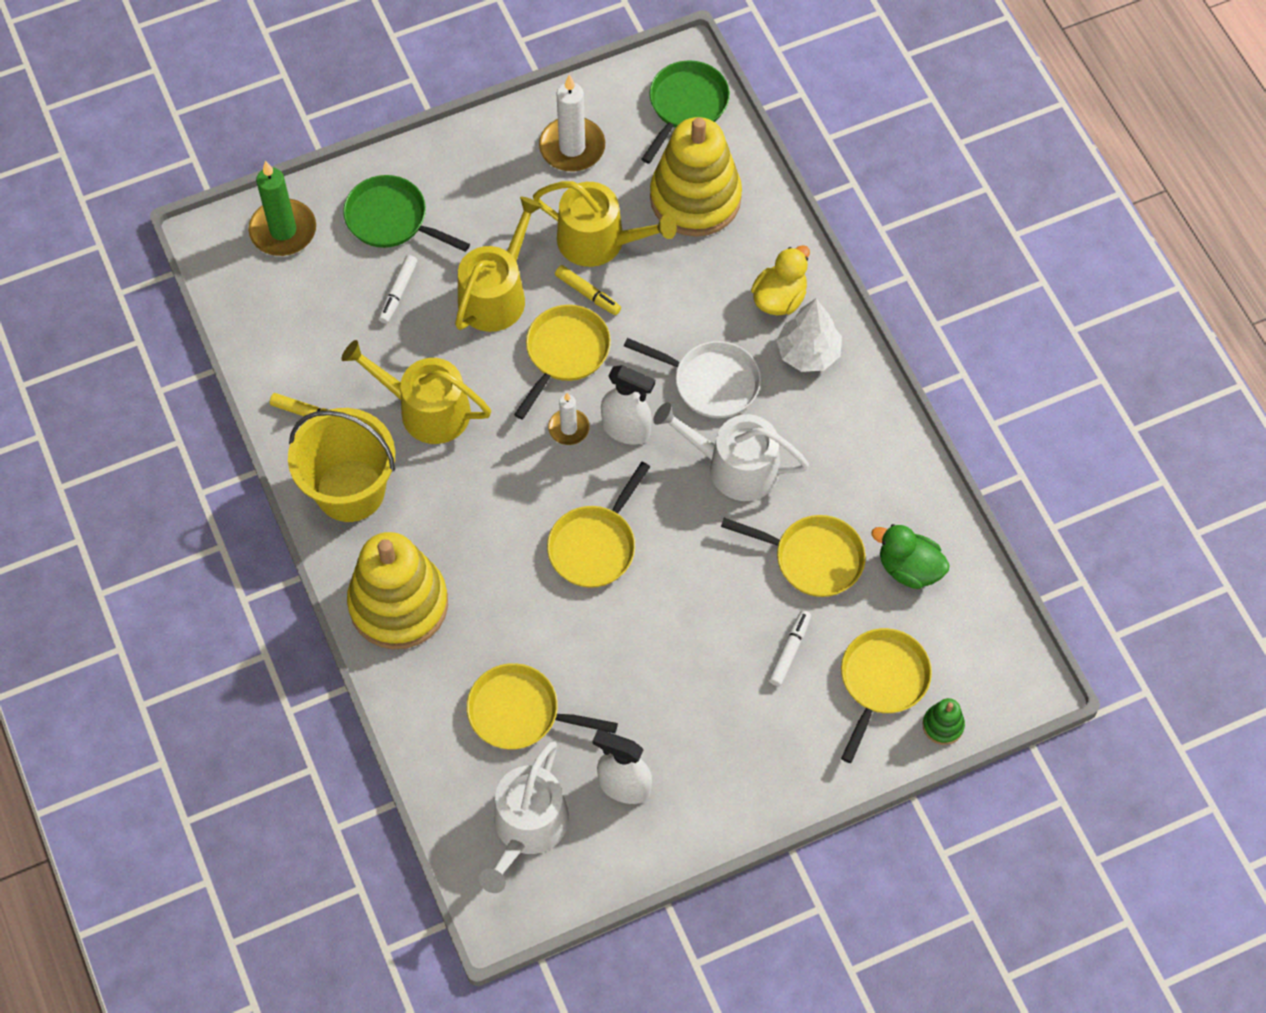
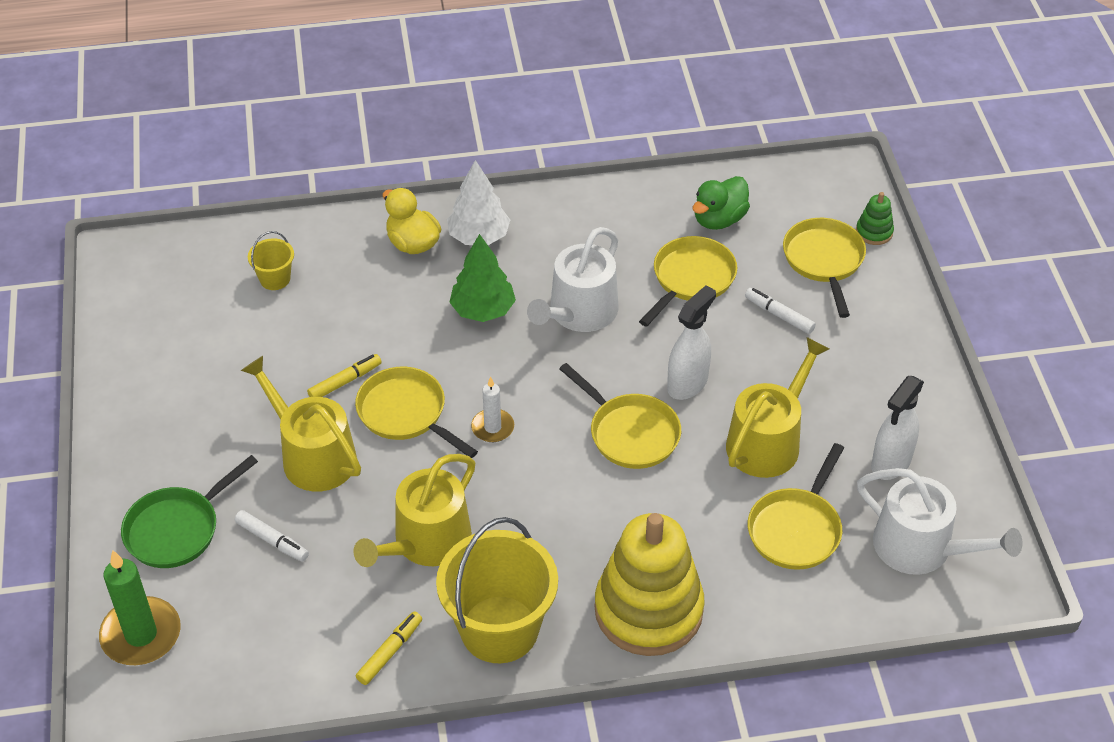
camera: 75 degrees left, 15 degrees down
(572, 147) = (167, 359): white candle -> none
(599, 241) = (288, 360): yellow watering can -> yellow watering can (768, 441)
(626, 429) = (510, 383): white spray bottle -> white spray bottle (687, 383)
(686, 106) = (166, 263): green pan -> none
(695, 198) = (275, 279): yellow stacking toy -> yellow bucket
(711, 382) = (483, 310): white pan -> green tree
(882, 681) = (824, 261): yellow pan -> yellow pan turned 45 degrees clockwise

